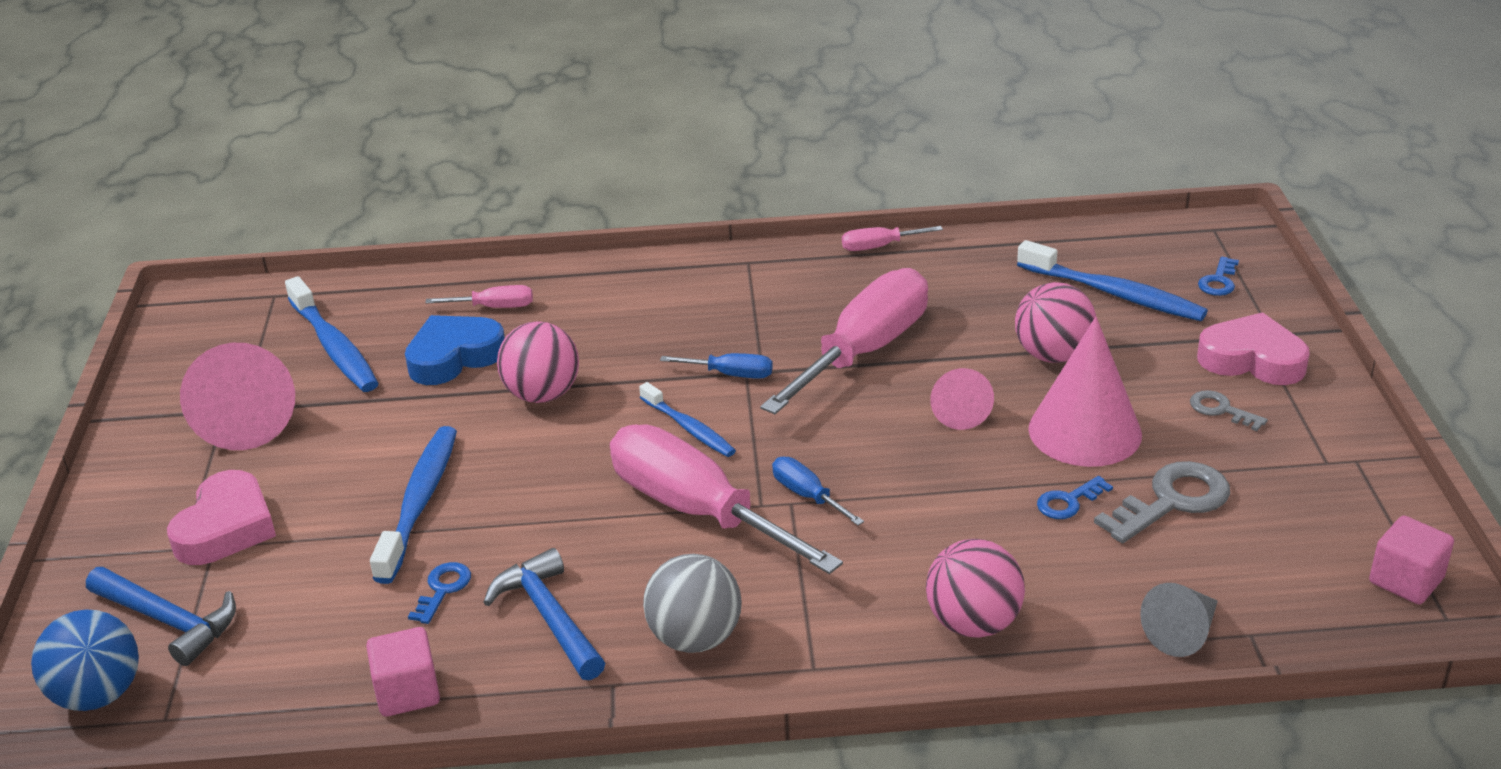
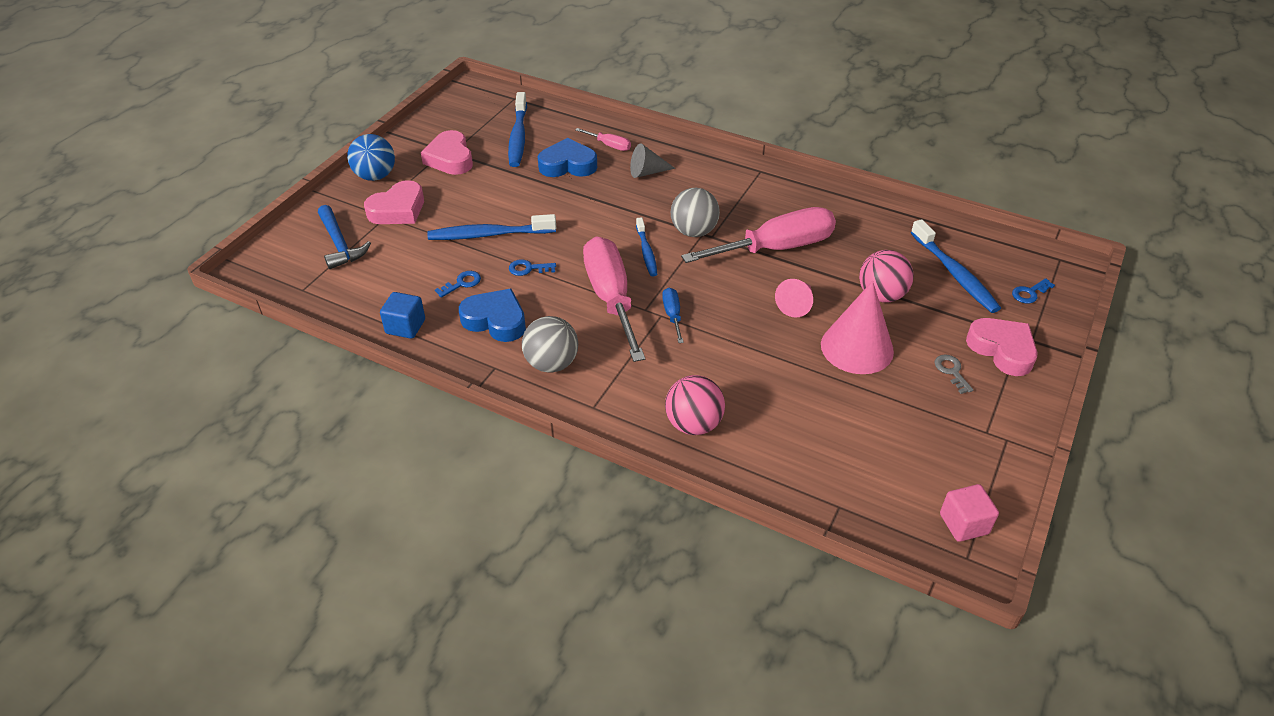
camera: 30 degrees right, 10 degrees up
(98, 695) = (287, 266): blue ball -> blue ball (375, 176)
(246, 419) = (450, 158): pink cone -> pink heart
(408, 692) = (405, 326): pink cube -> blue cube
(420, 502) = (489, 234): blue toothbrush -> blue toothbrush turned 135 degrees counterclockwise
(542, 395) = (591, 203): pink ball -> none
(549, 618) = (495, 320): blue hammer -> blue heart
(731, 374) = (694, 231): blue screwdriver -> grey ball
(879, 246) = (841, 190): pink screwdriver -> none
(1068, 501) = (808, 383): blue key -> blue key (528, 268)
(1171, 501) = (868, 410): grey key -> none
(1182, 633) = (800, 486): grey cone -> grey cone (647, 172)

